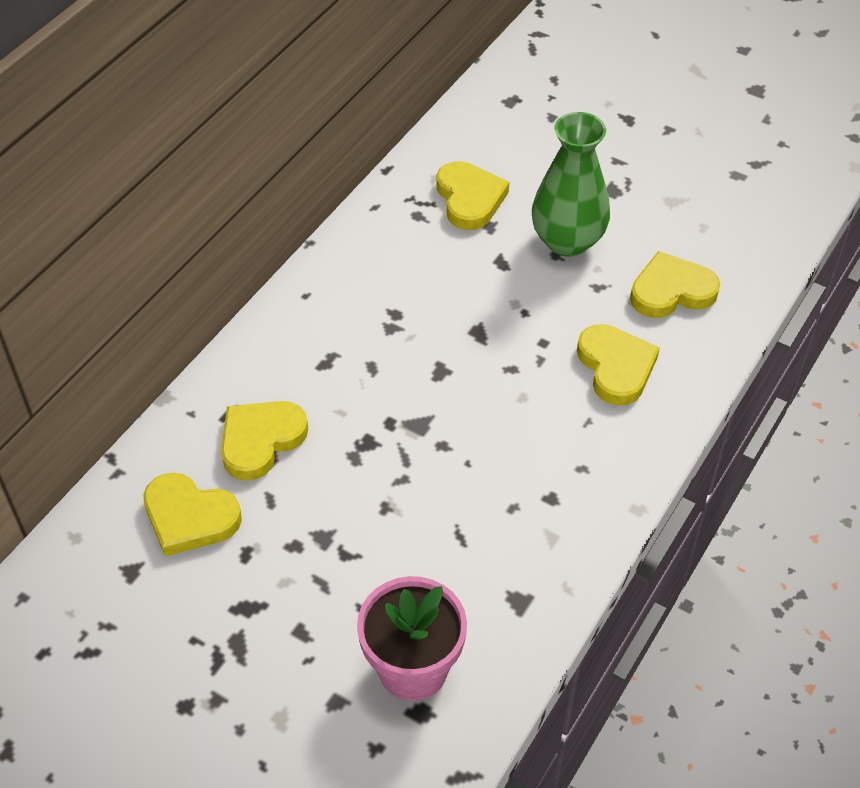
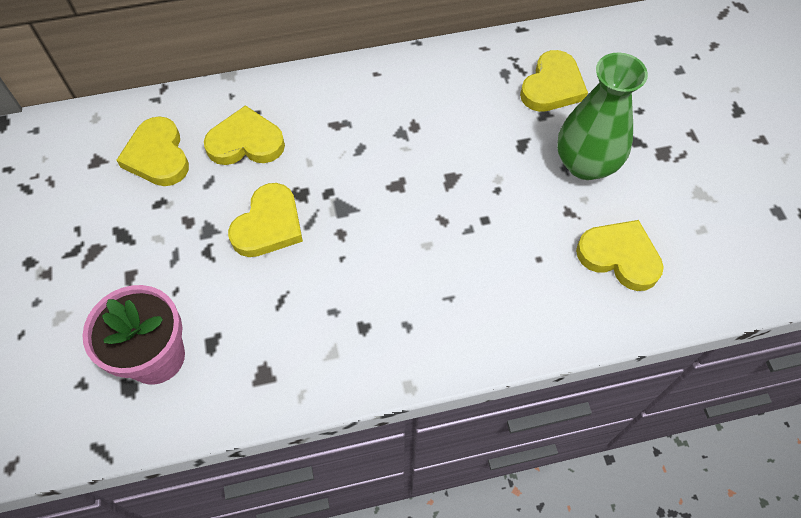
camera: 45 degrees right, 10 degrees up
(616, 367) = (513, 277): yellow heart -> yellow heart (268, 225)

